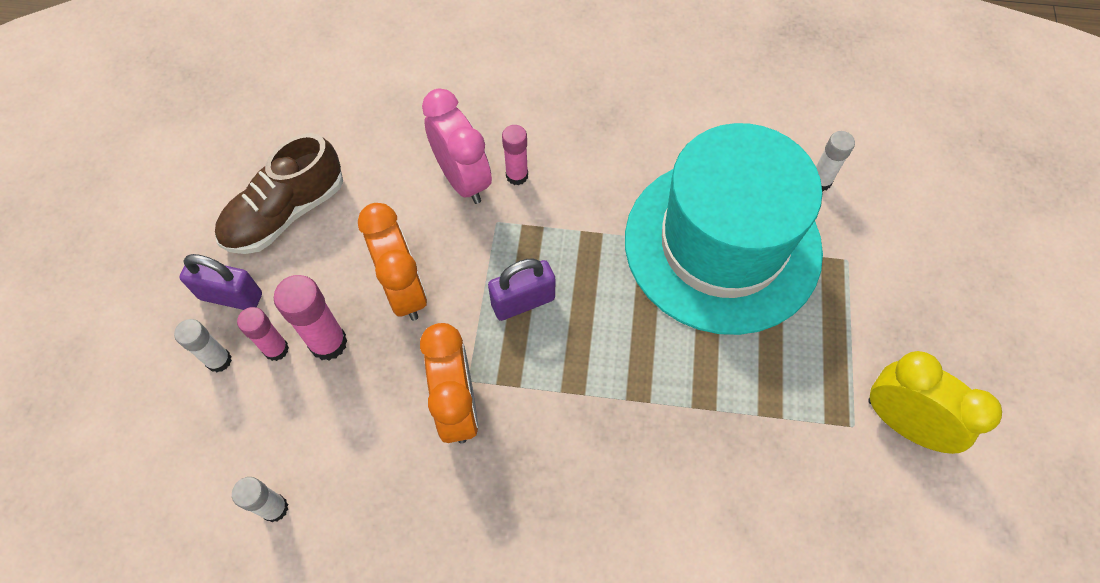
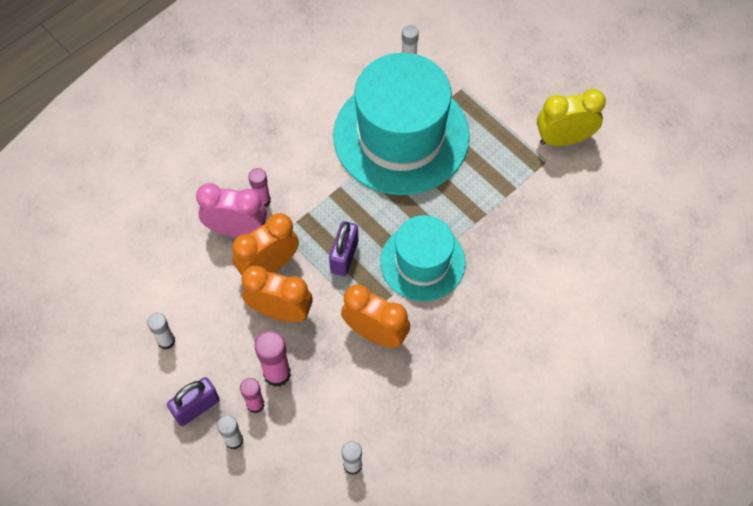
camera: 50 degrees left, 0 degrees up
(285, 213) = (166, 341): brown shoe -> white glue stick
(447, 239) = (269, 266): none -> orange clock
(589, 388) = (422, 262): none -> turquoise hat

